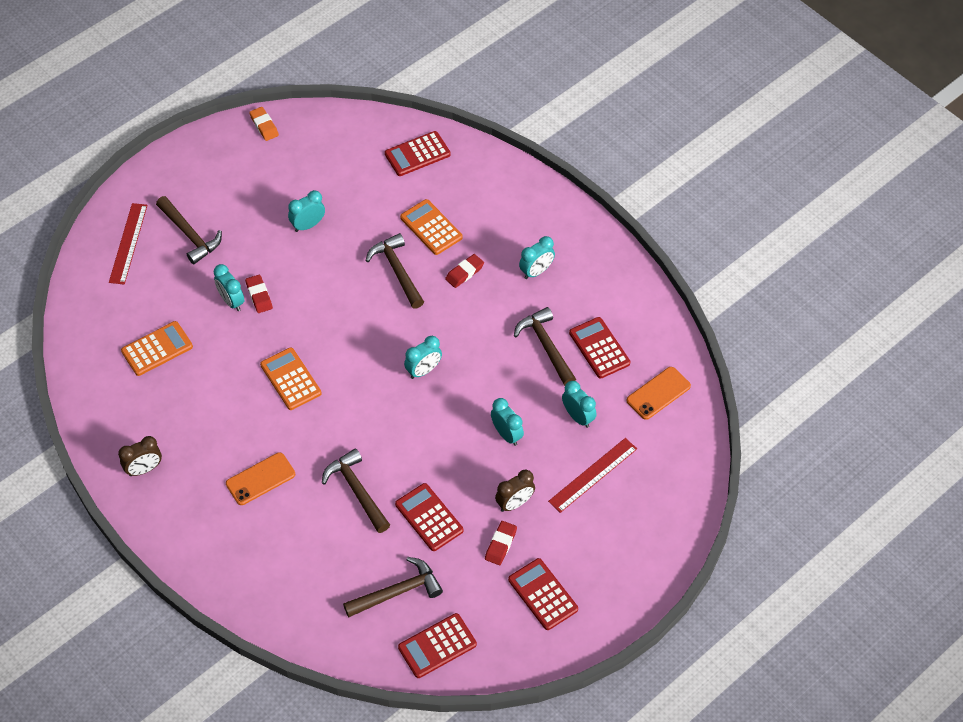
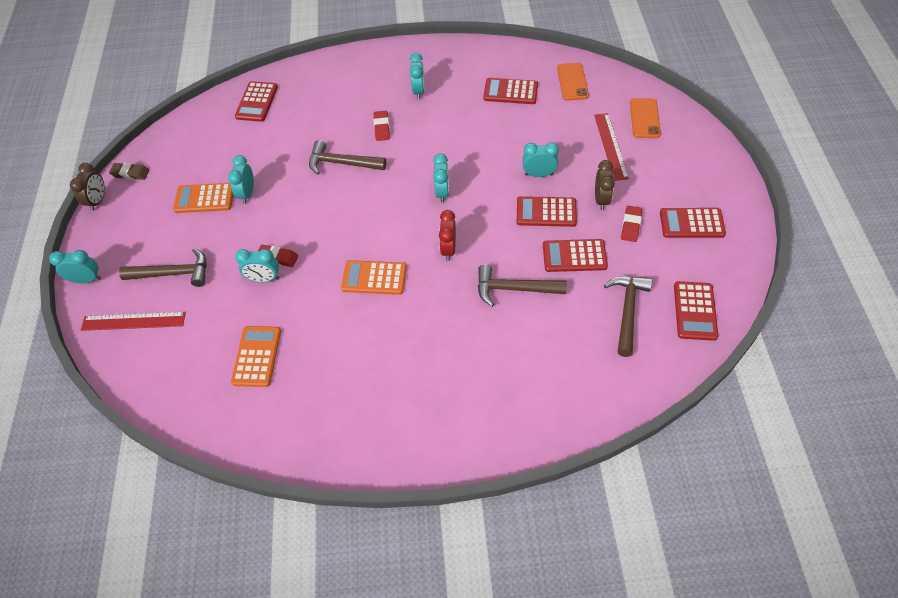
camera: 50 degrees left, 0 degrees up
(128, 243) = (133, 321): red ruler -> red ruler turned 45 degrees counterclockwise
(144, 469) = (366, 432): brown clock -> brown clock (98, 201)
(260, 479) = (449, 349): orange phone -> orange phone (644, 118)
(264, 126) = (130, 173): orange eraser -> brown eraser
(362, 415) = (448, 249): none -> red clock
(431, 227) = (325, 126): orange calculator -> orange calculator (204, 198)
(464, 466) = (546, 212): none -> red calculator
(500, 544) = (631, 226): red eraser -> red eraser turned 45 degrees clockwise
(546, 346) = (484, 117): brown hammer -> none
(578, 417) = (556, 130): turquoise clock -> turquoise clock (86, 279)

